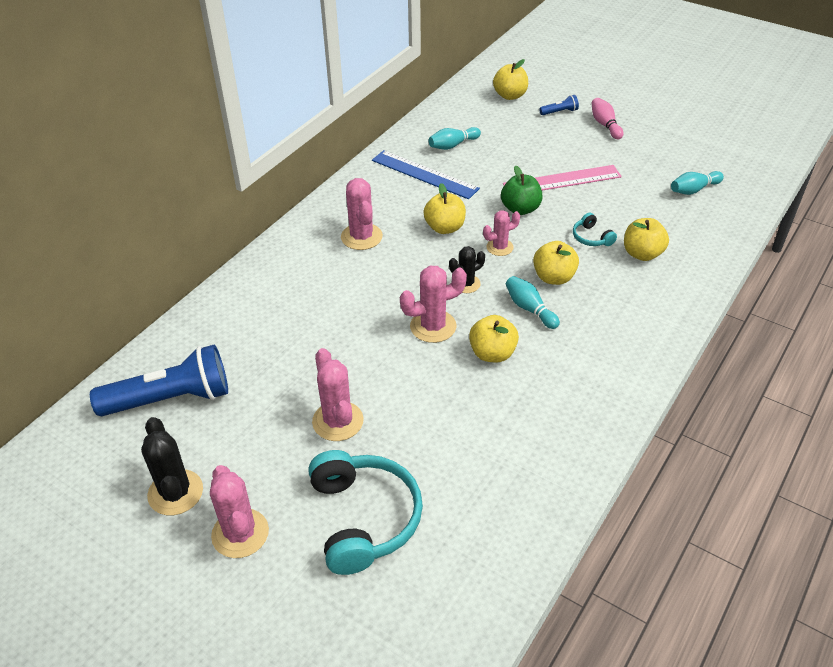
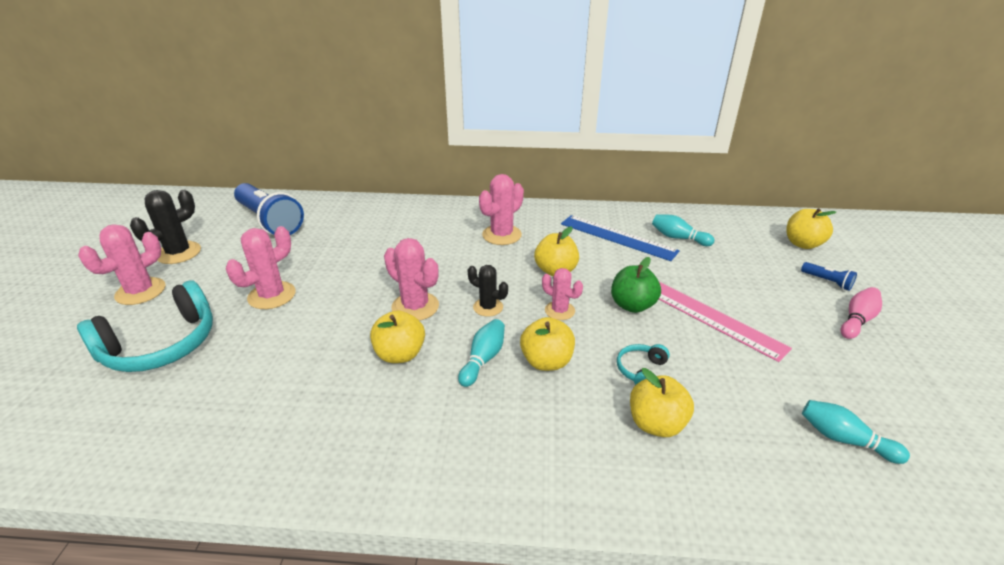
camera: 60 degrees right, 10 degrees down
(424, 174) = (617, 237): blue ruler -> blue ruler turned 60 degrees counterclockwise

